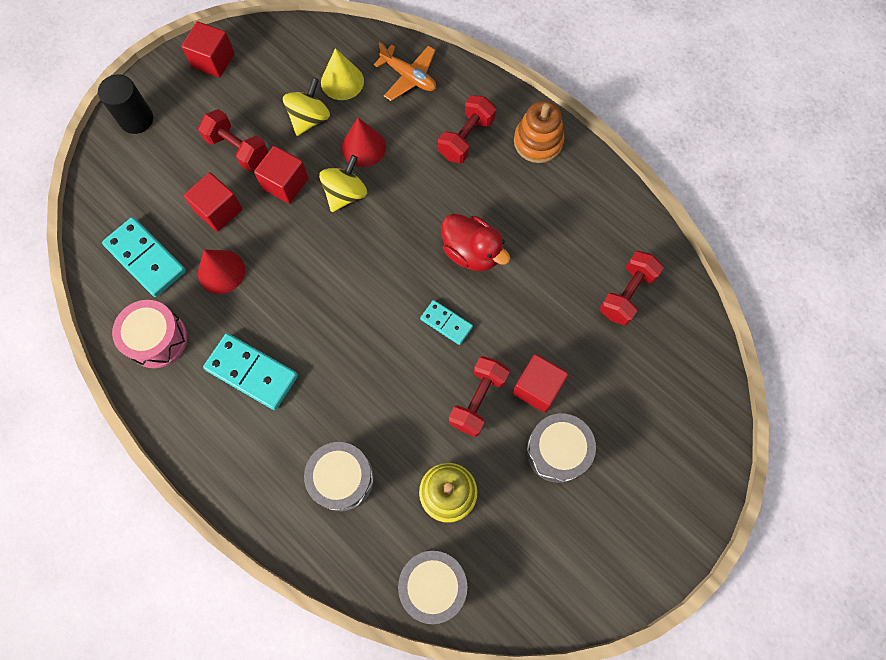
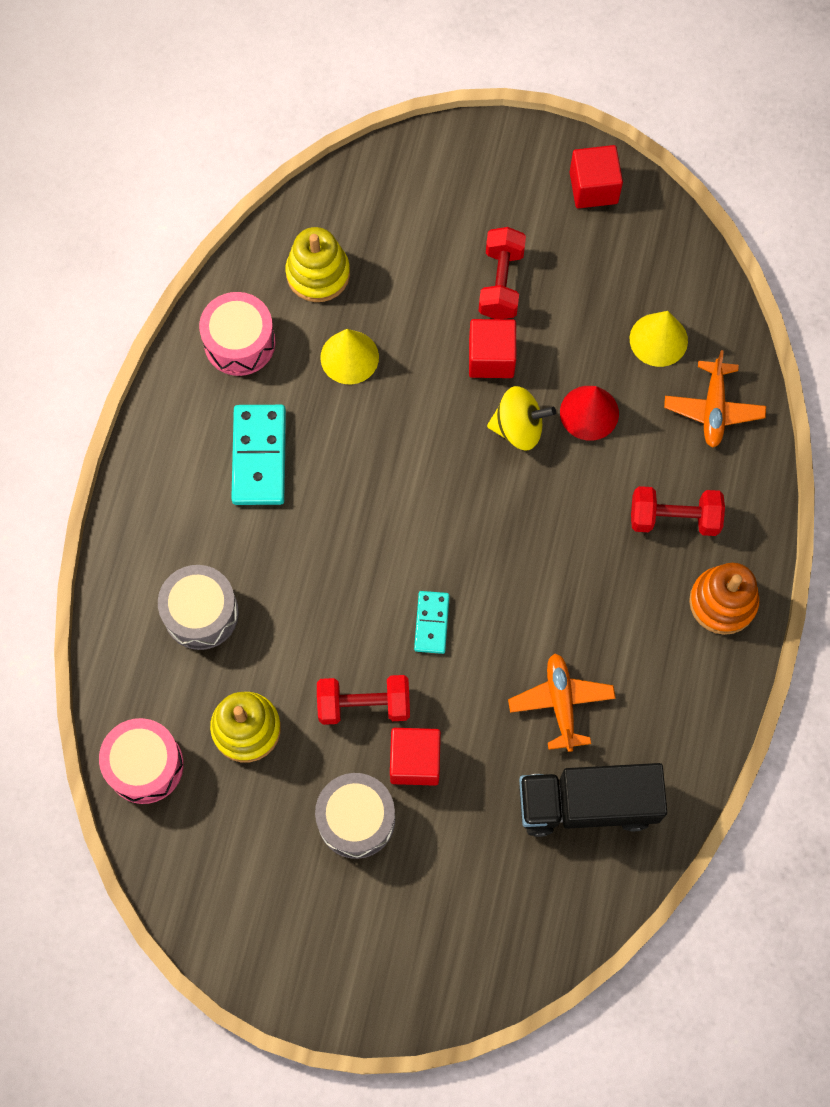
camera: 60 degrees right, 0 degrees up
(136, 119) = (470, 158): black cylinder -> none
(145, 258) = (318, 274): turquoise domino -> yellow stacking toy
(219, 210) = (416, 310): red cube -> none
(221, 271) = (349, 357): red cone -> yellow cone
(309, 119) = (587, 334): yellow spinning top -> none
(433, 585) = (145, 765): grey drum -> pink drum
(472, 252) = (533, 604): red duck -> none
(549, 272) = (561, 703): none -> orange plane
(626, 294) = (587, 804): red dumbbell -> black truck

